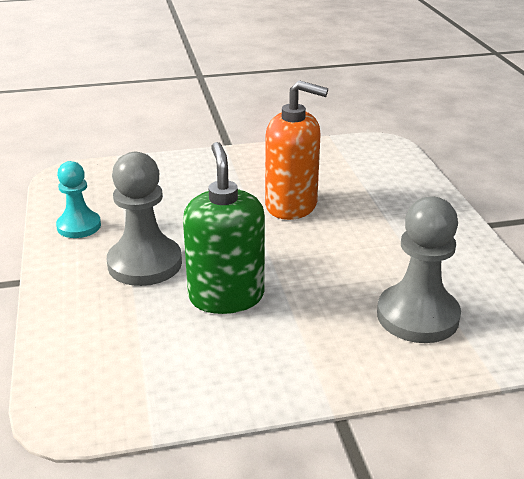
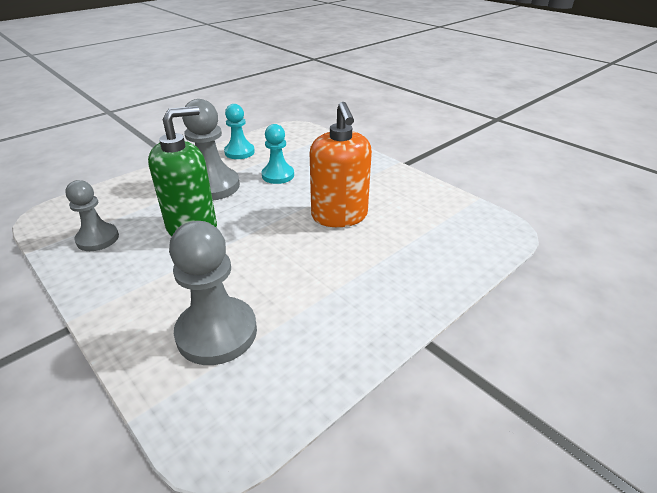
camera: 60 degrees right, 5 degrees up
(171, 216) = (278, 175): none -> turquoise pawn
(179, 372) = (98, 239): none -> grey pawn

